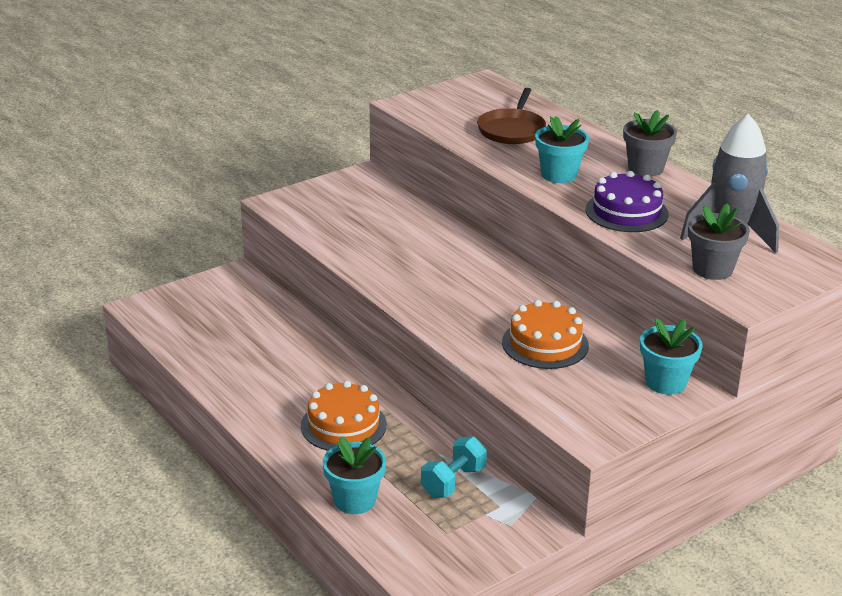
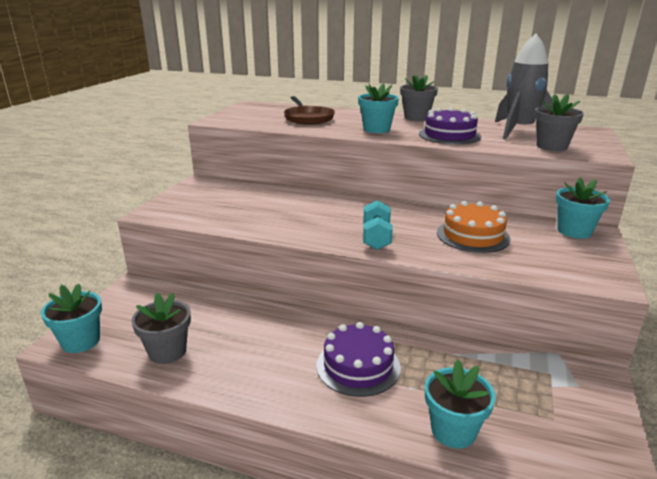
camera: 35 degrees left, 5 degrees down
(155, 311) = (81, 341): none -> turquoise flower pot
(210, 348) = (167, 351): none -> grey flower pot
(343, 425) = (358, 366): orange cake -> purple cake
(453, 482) = (495, 371): turquoise dumbbell -> turquoise dumbbell (376, 238)

